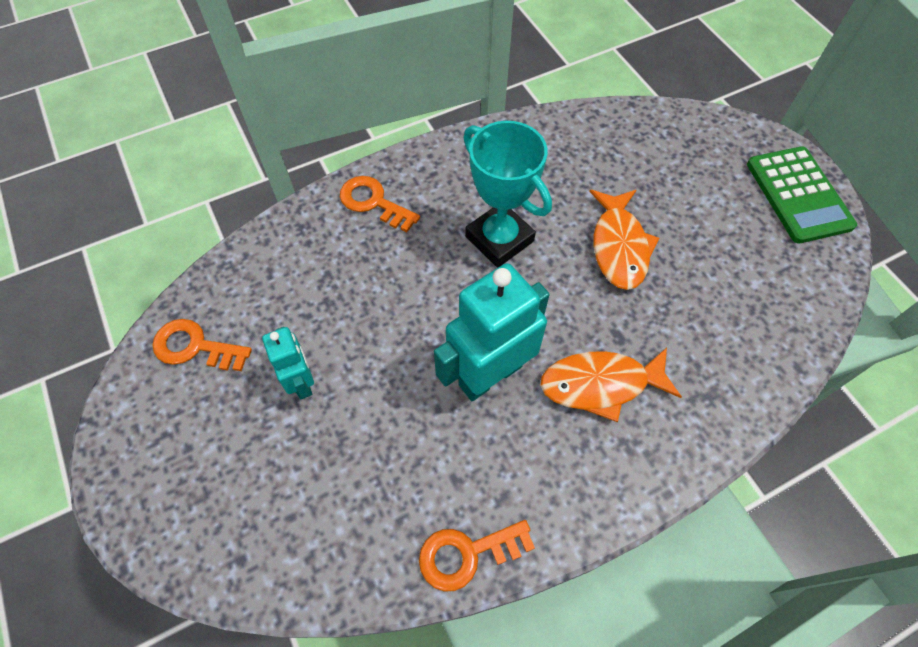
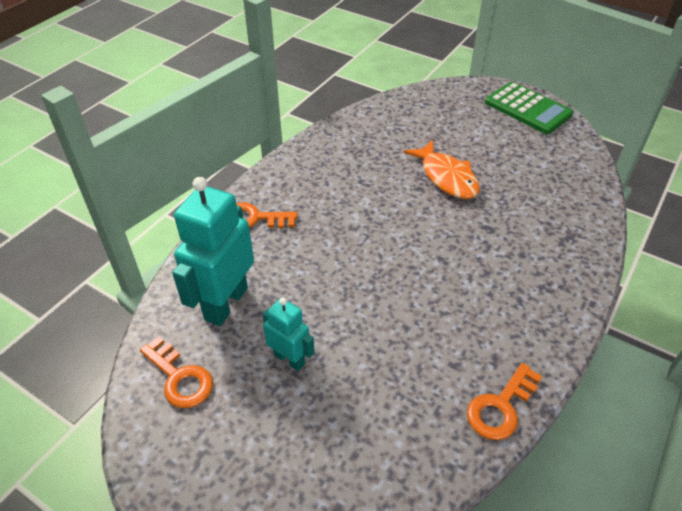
camera: 30 degrees left, 15 degrees down
(195, 347) = (180, 377): orange key -> orange key turned 120 degrees counterclockwise
(490, 375) = (425, 289): turquoise robot -> turquoise robot (226, 303)
(499, 239) = (364, 204): turquoise trophy -> none
(600, 384) = (500, 260): orange fish -> none

